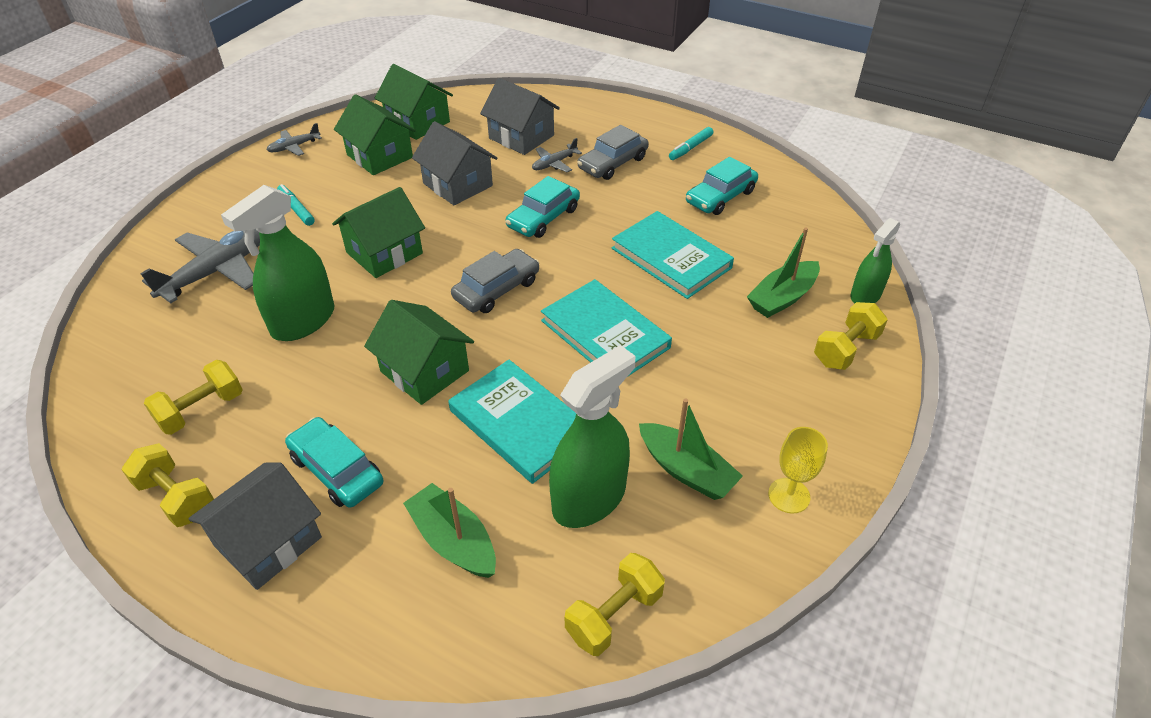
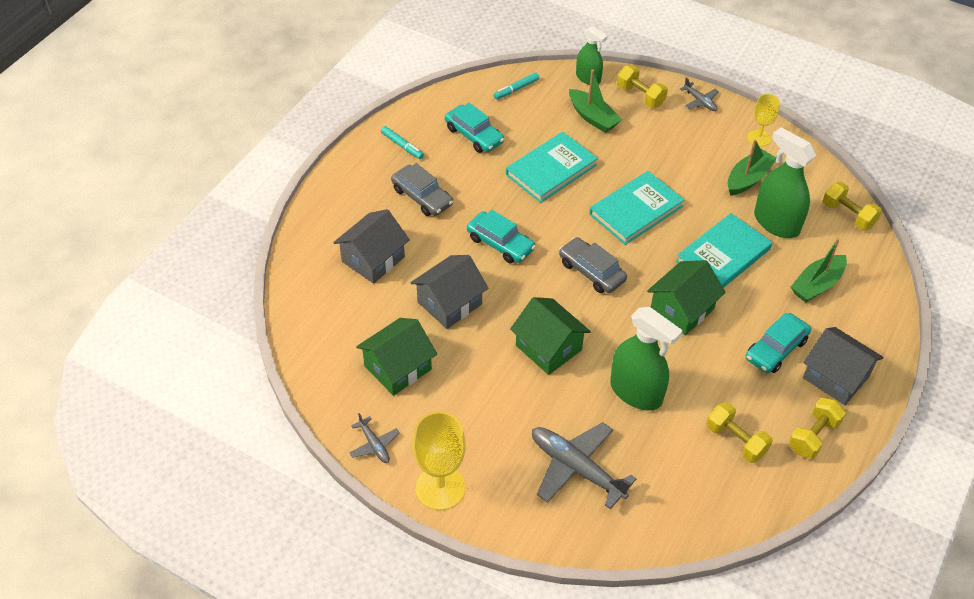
camera: 90 degrees left, 5 degrees up
(232, 184) = (440, 488): none -> yellow goblet
(296, 209) = (484, 423): turquoise marker -> turquoise marker (516, 89)
(418, 122) = (337, 342): green house -> none
(554, 163) = (420, 236): grey plane -> grey plane (700, 101)

